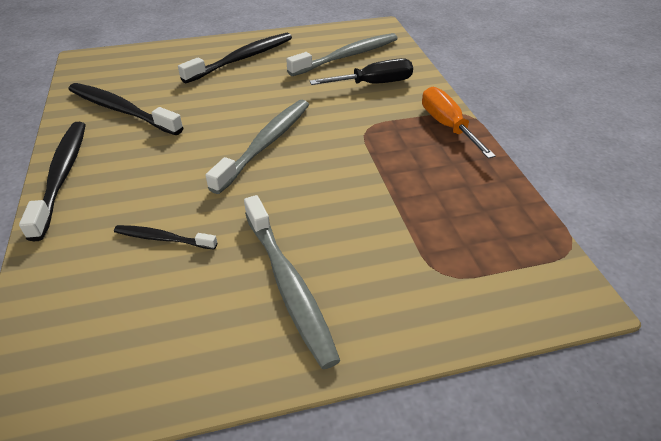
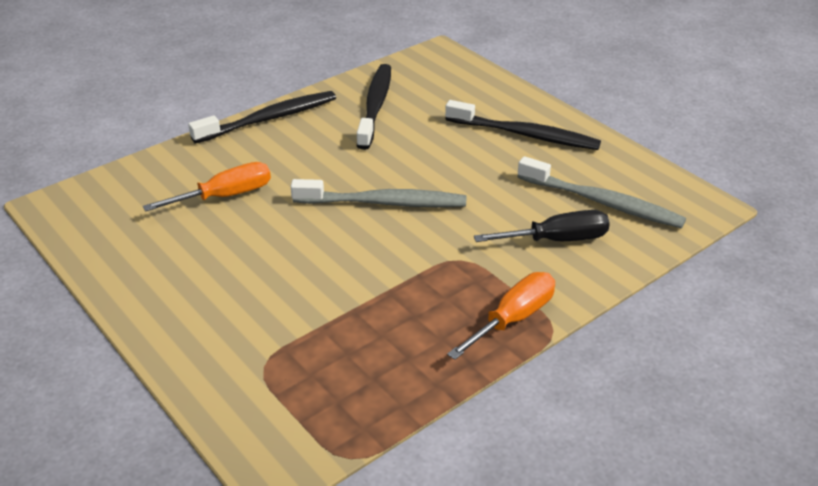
camera: 65 degrees right, 5 degrees down
(163, 238) = (225, 196): black toothbrush -> orange screwdriver
(289, 285) = (206, 278): grey toothbrush -> none
(374, 84) = (557, 240): black screwdriver -> black screwdriver turned 60 degrees counterclockwise

